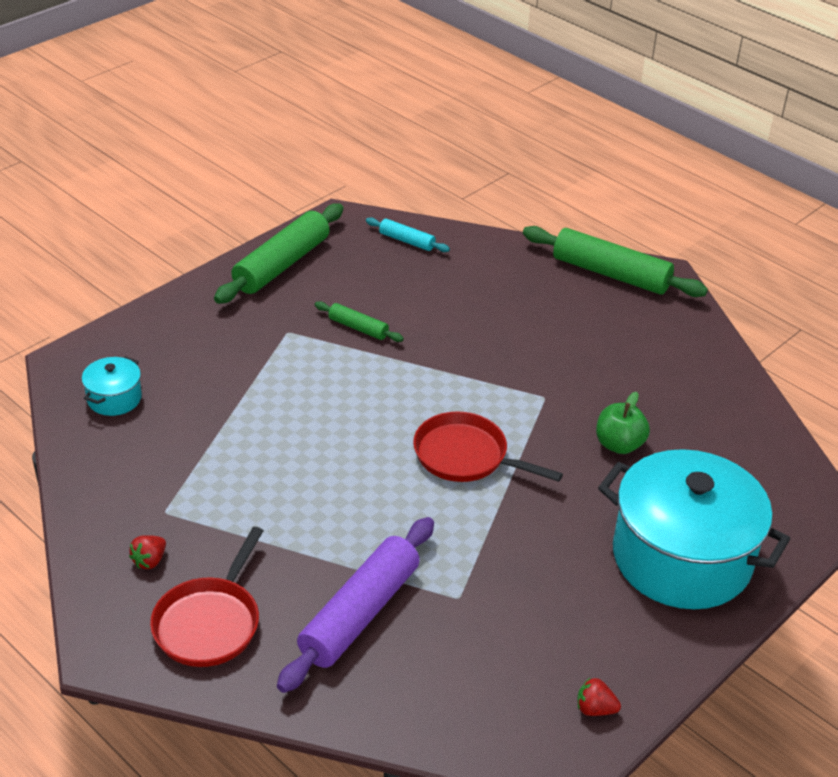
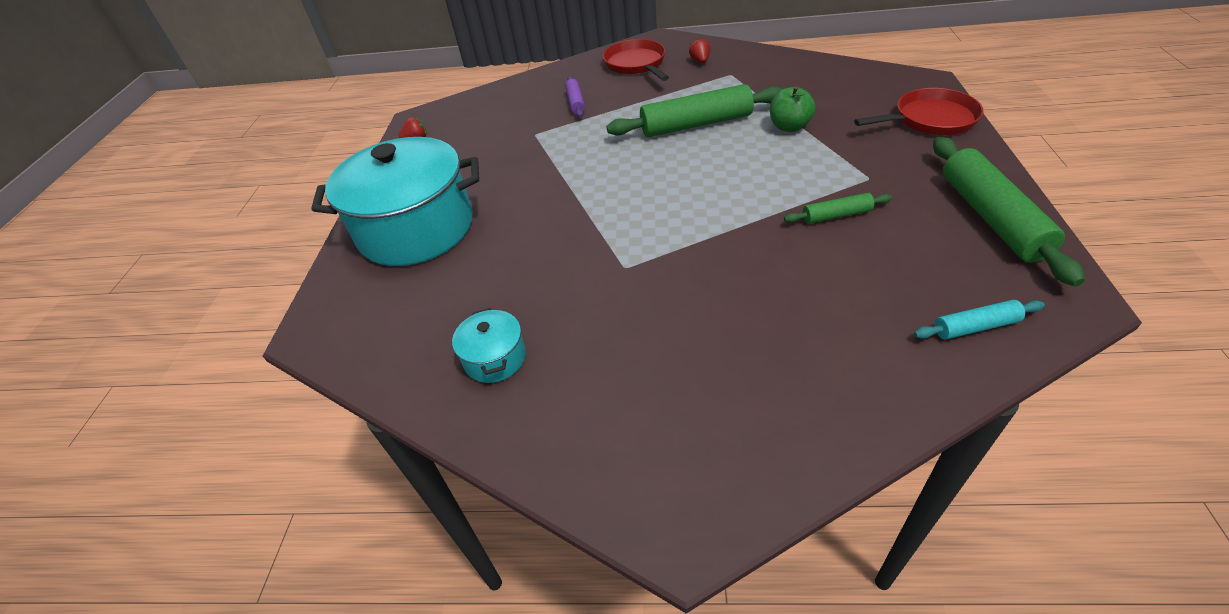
camera: 145 degrees right, 5 degrees up
(114, 398) = (861, 86): turquoise pot -> turquoise pot (495, 358)
(359, 614) = (575, 102): purple rolling pin -> purple rolling pin, size x0.50
(466, 456) = (624, 192): red pan -> red pan (930, 119)
(611, 274) = (739, 471): green rolling pin -> green rolling pin (696, 124)
(619, 445) = (526, 271): green apple -> green apple (789, 127)

